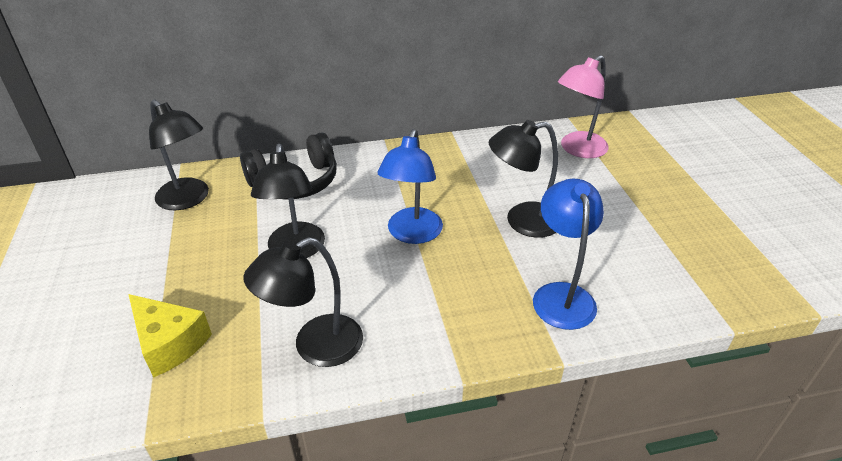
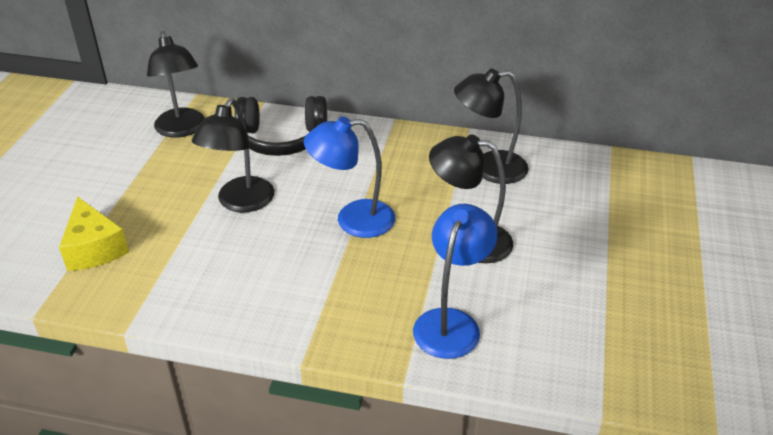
camera: 25 degrees right, 0 degrees up
(315, 347) = (201, 291): black lamp -> black lamp (489, 168)
(412, 234) = (353, 220): blue lamp -> blue lamp turned 45 degrees clockwise
(577, 149) = (591, 184): pink lamp -> none

